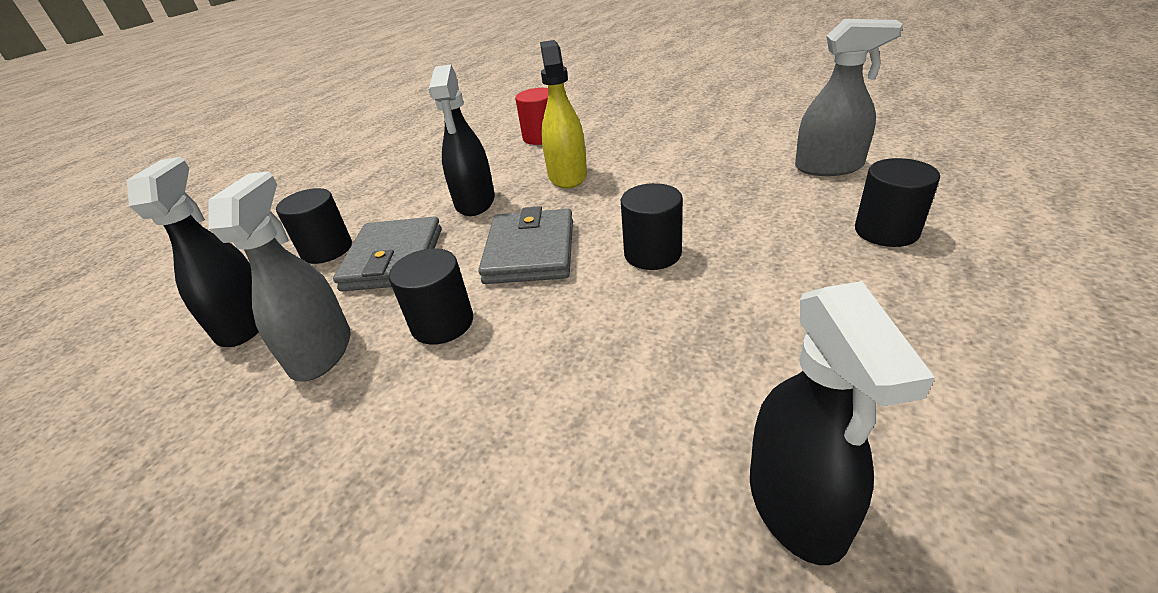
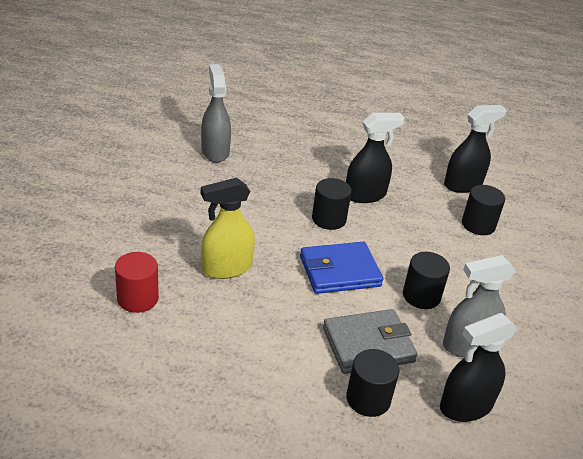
camera: 115 degrees left, 0 degrees up
(475, 202) = (276, 318): black spray bottle -> black spray bottle (365, 195)
(530, 251) = (339, 271): grey wallet -> blue wallet
(886, 231) = (290, 144): black cylinder -> black cylinder (478, 225)

